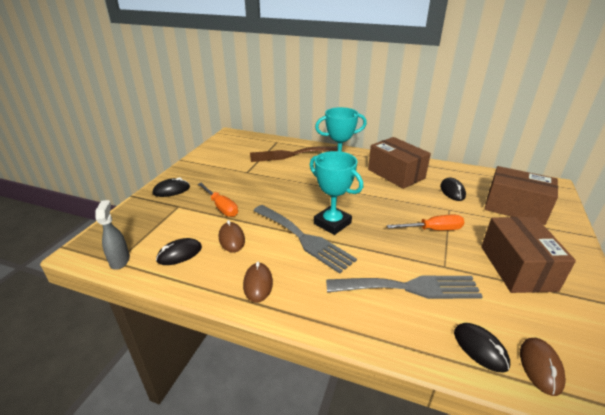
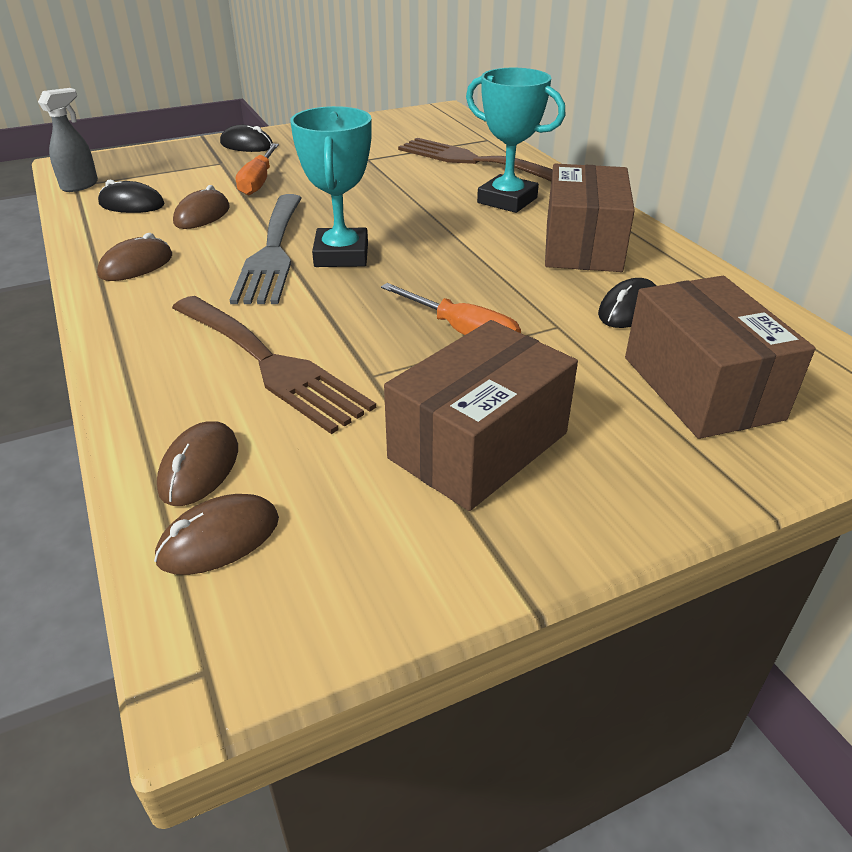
camera: 45 degrees right, 5 degrees up
(409, 287) = (270, 364): grey fork -> brown fork
(480, 348) = (199, 468): black mouse -> brown mouse

